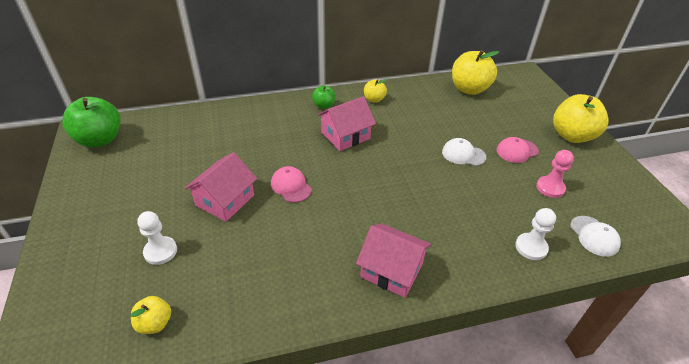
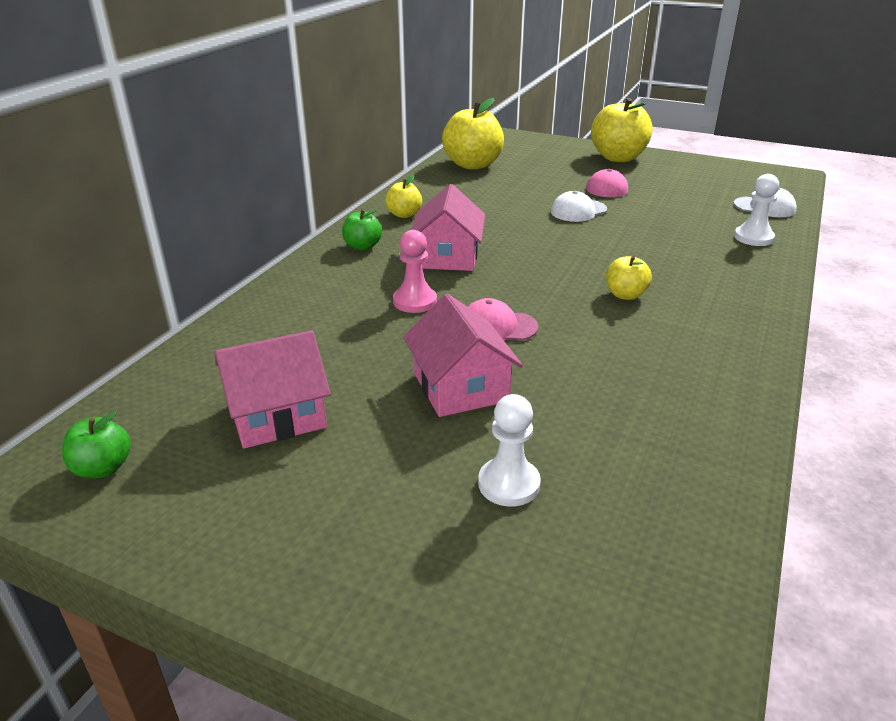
camera: 50 degrees left, 10 degrees down
(100, 140) = (103, 468): green apple -> green apple, size x0.52
(155, 323) = (665, 537): yellow apple -> yellow apple (625, 295)
(392, 270) = (720, 318): pink house -> pink house (277, 415)
(550, 188) = (680, 196): pink pawn -> pink pawn (415, 301)

